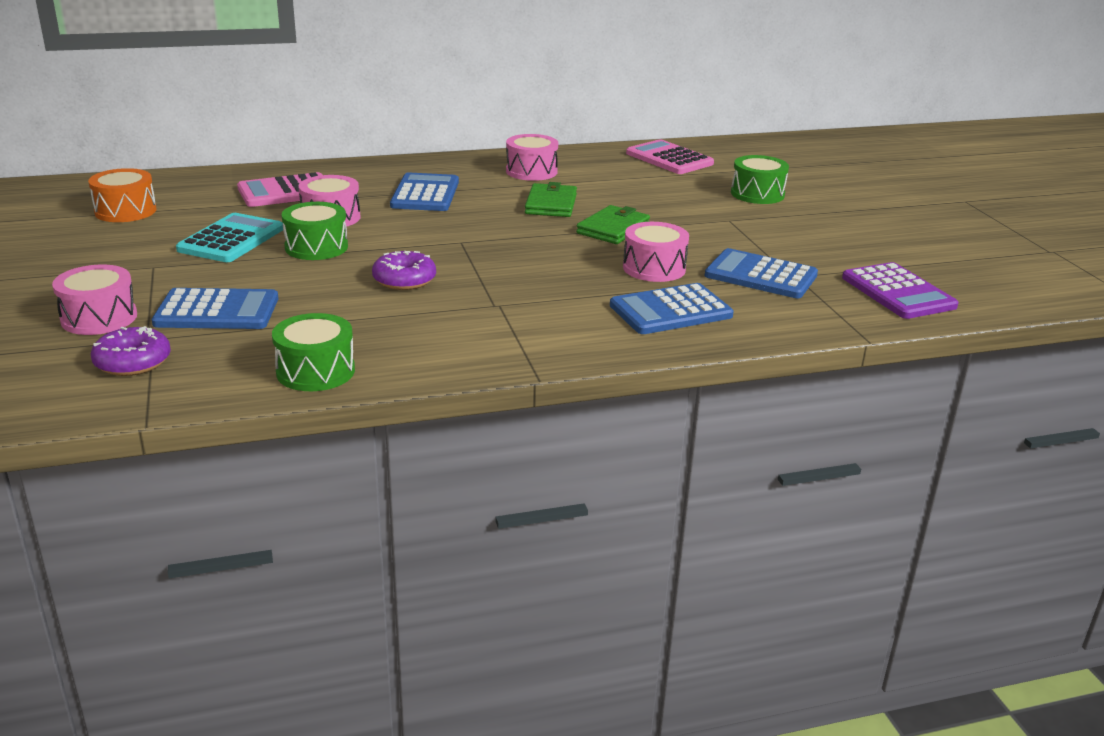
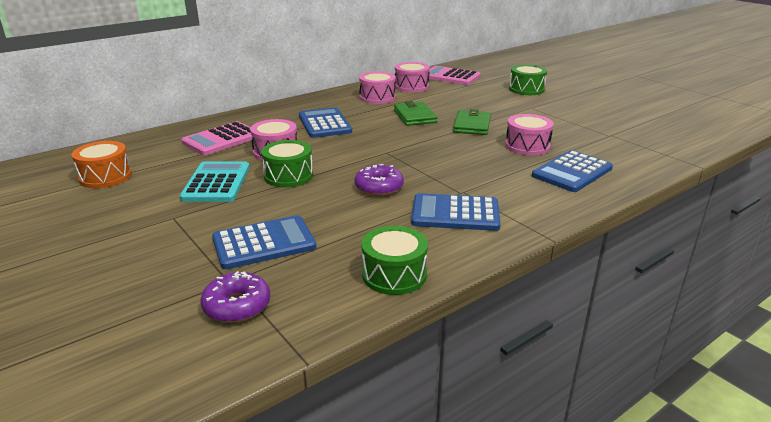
camera: 20 degrees left, 0 degrees up
(99, 318) = (168, 272): pink drum -> pink drum (411, 86)
(761, 275) = (592, 138): blue calculator -> blue calculator (455, 213)
(898, 292) = (675, 134): purple calculator -> none

